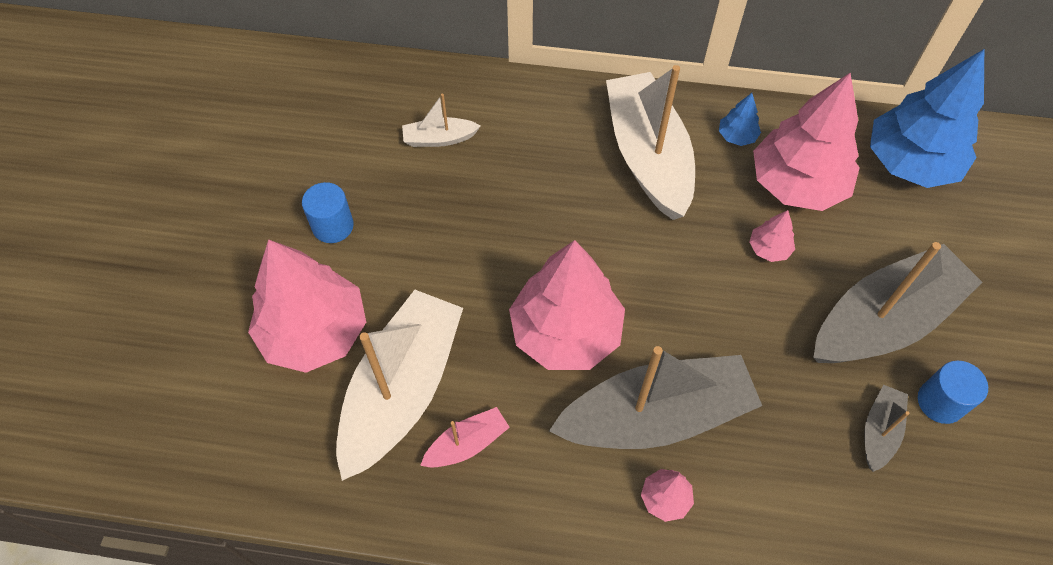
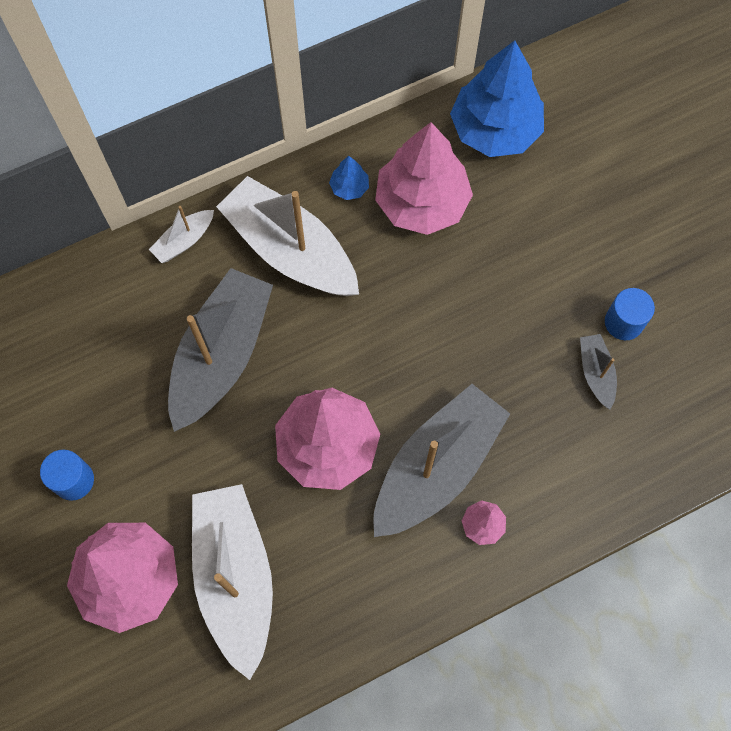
camera: 35 degrees left, 10 degrees up
(439, 139) = (105, 343): white boat -> white boat (184, 241)
(467, 444) = (315, 584): pink boat -> none
(769, 249) = (434, 274): pink tree -> none
(884, 320) = (550, 281): grey boat -> grey boat (221, 355)

